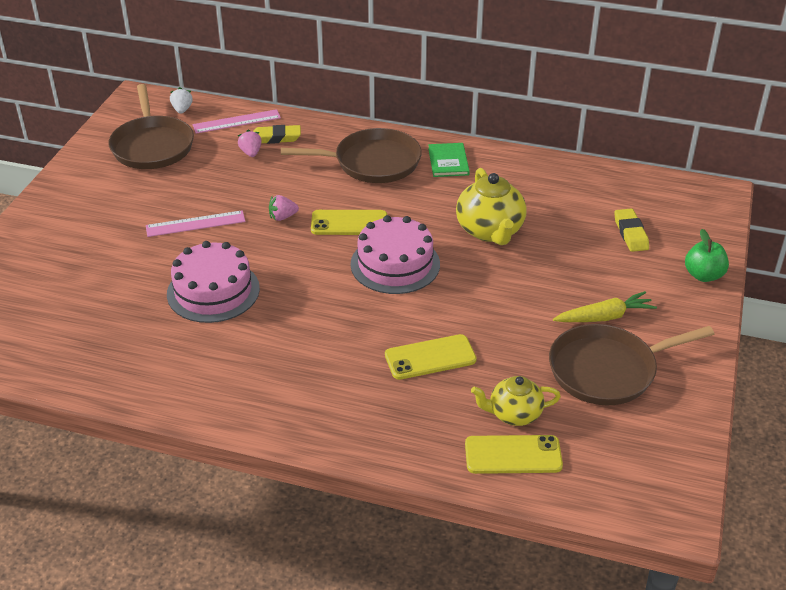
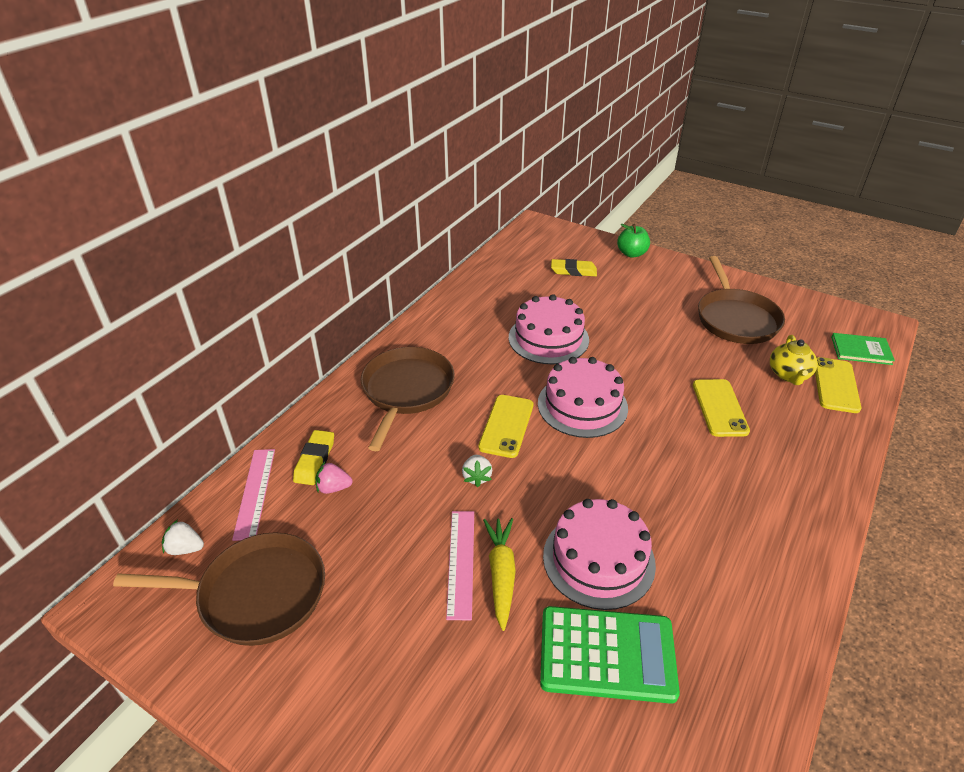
camera: 75 degrees left, 0 degrees up
(129, 303) = (607, 654): none -> green calculator
(282, 217) = (477, 477): pink strawberry -> white strawberry
(448, 161) = (431, 341): green book -> green book (861, 350)
(490, 231) = (548, 338): yellow teapot -> pink cake
(604, 317) = (674, 306): yellow carrot -> yellow carrot (501, 574)

